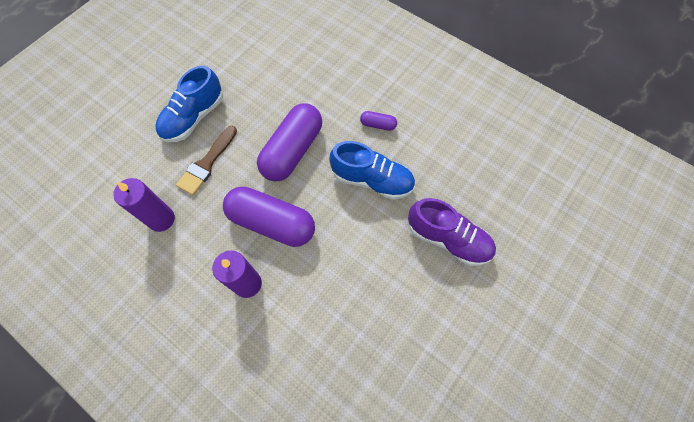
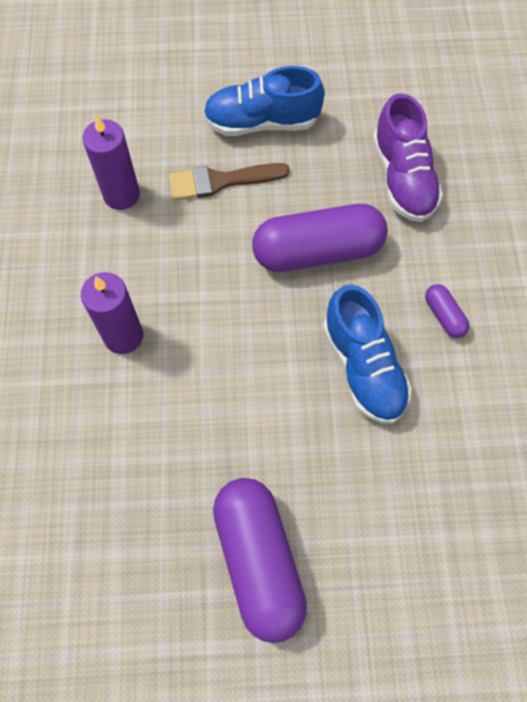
camera: 50 degrees right, 0 degrees up
(272, 223) = (212, 303): purple capsule -> purple capsule (259, 560)
(448, 239) = (367, 516): purple shoe -> purple shoe (403, 178)

